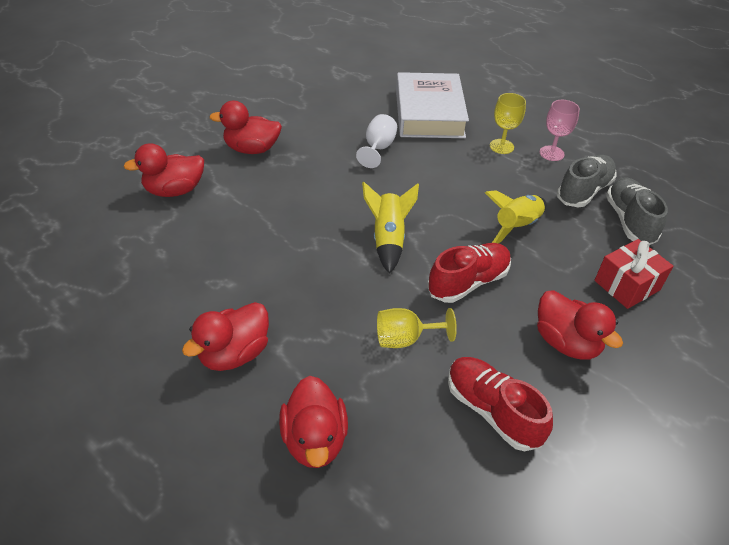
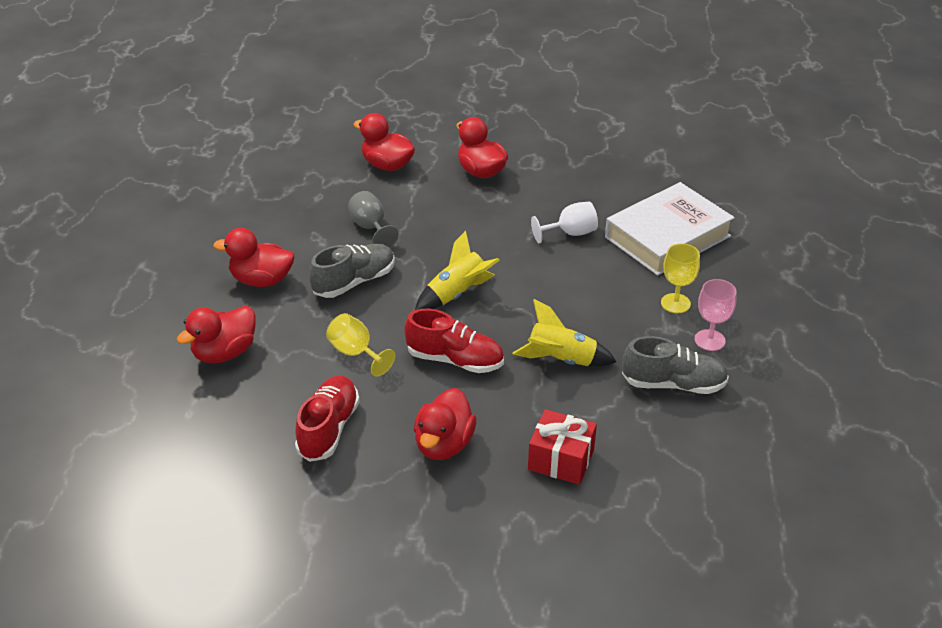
camera: 55 degrees right, 5 degrees down
(246, 243) = (370, 227): none -> grey goblet
(629, 221) = (663, 431): grey shoe -> grey shoe (354, 282)

